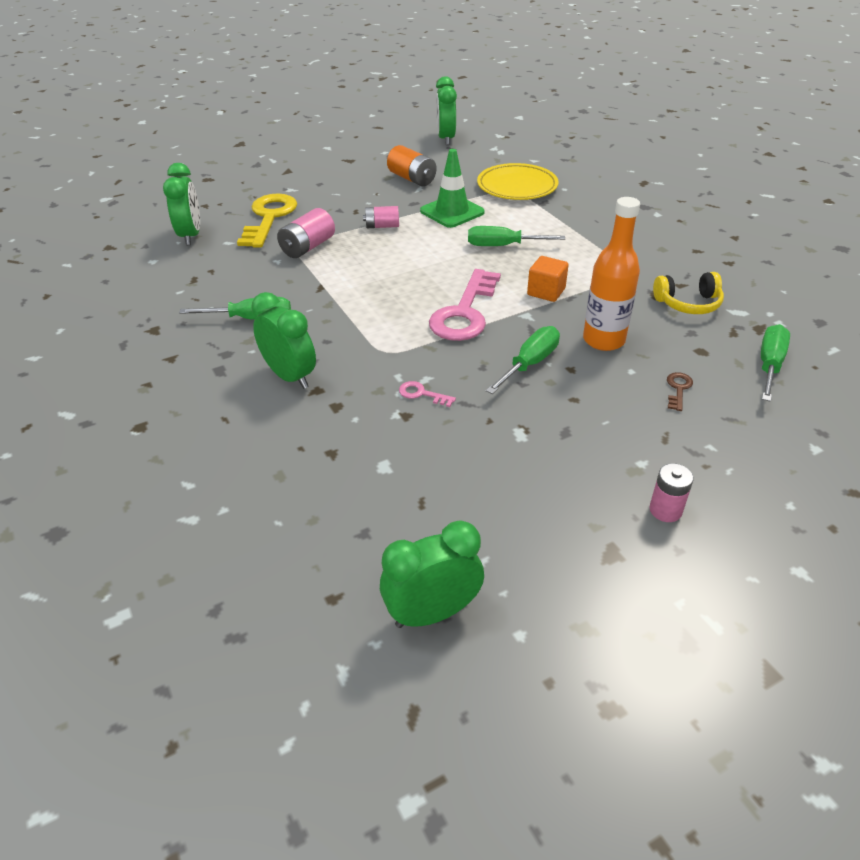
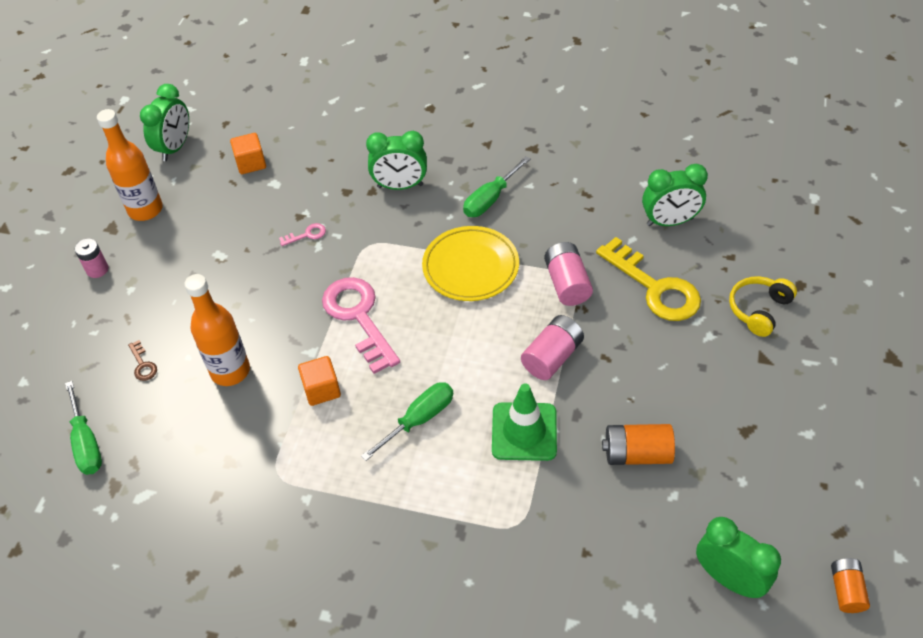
camera: 135 degrees right, 10 degrees up
(191, 235) = (669, 222): green clock -> green clock turned 45 degrees counterclockwise
(376, 510) = (251, 163): none -> orange cube
(382, 226) = (552, 357): pink battery -> pink battery, size x1.50
(408, 118) = (846, 590): none -> orange battery
(517, 187) = (519, 537): yellow plate -> yellow plate (470, 267)
(529, 364) = (263, 308): green screwdriver -> none
(551, 545) = (145, 210): none -> orange bottle
(688, 304) = (192, 471): yellow headphones -> yellow headphones (759, 310)

